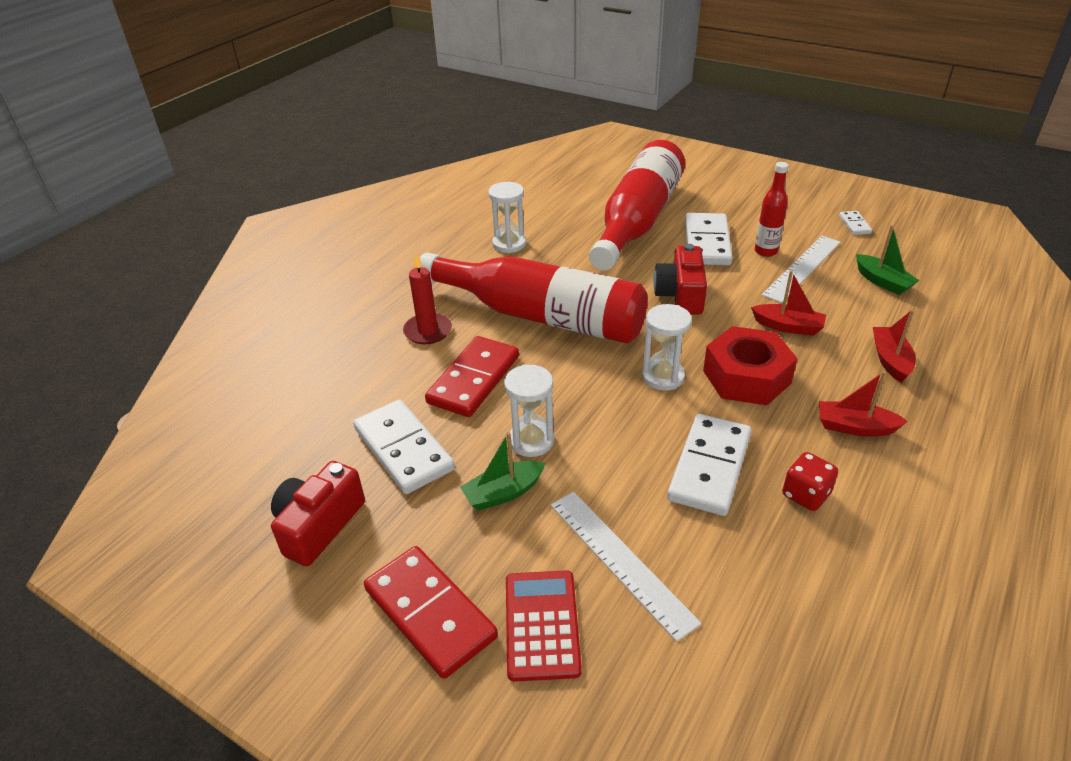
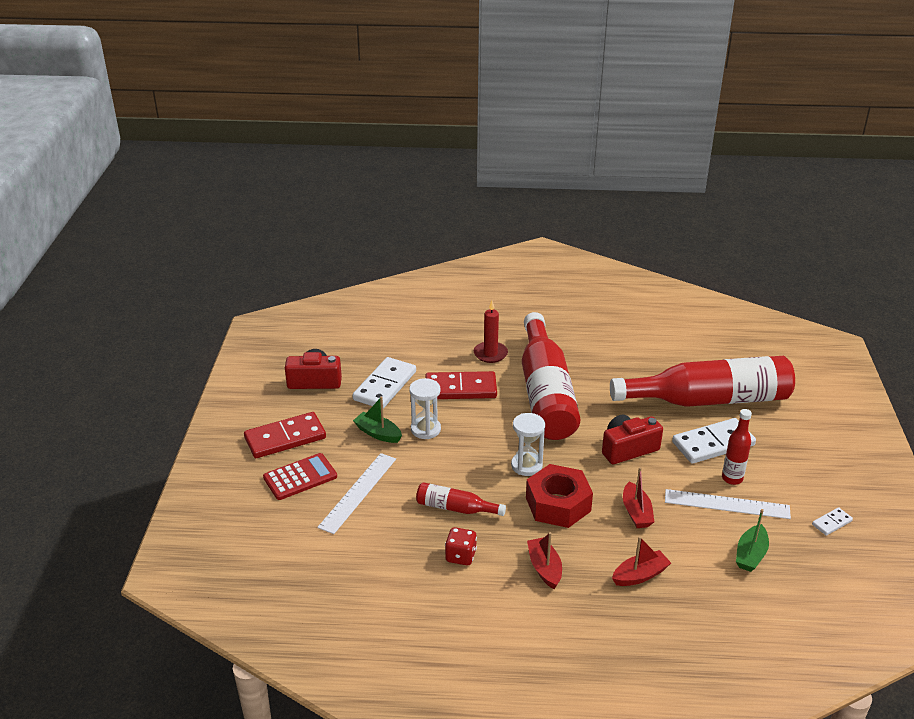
camera: 60 degrees right, 5 degrees down
(429, 613) = (285, 438): red domino -> red domino turned 45 degrees clockwise
(509, 244) = (615, 350): white hourglass -> none
(709, 467) = (455, 508): white domino -> red bottle

